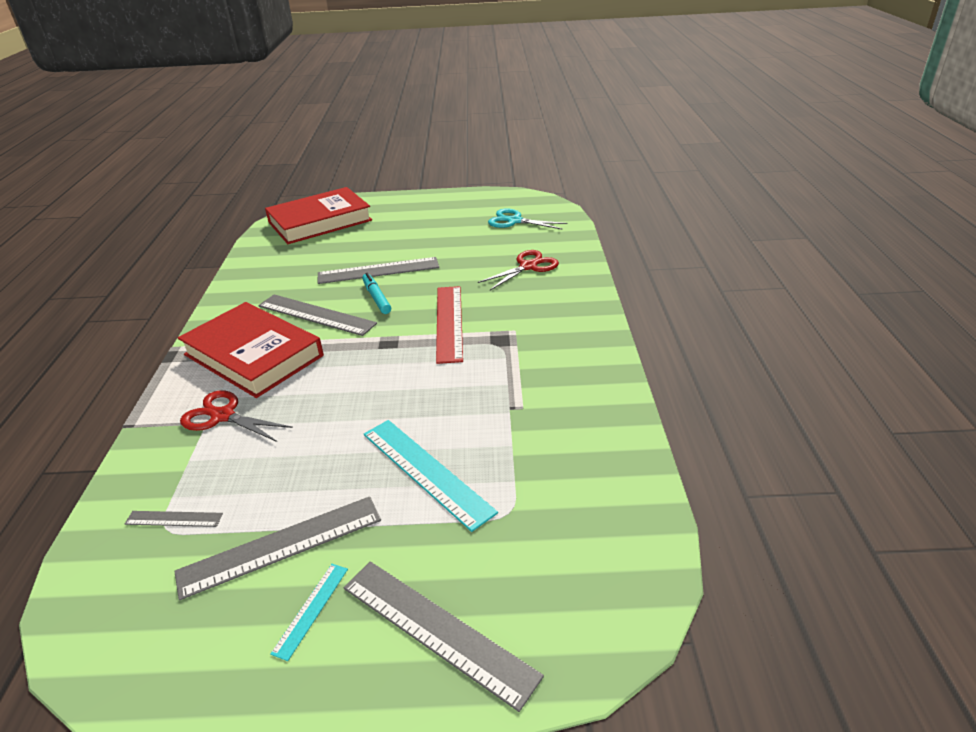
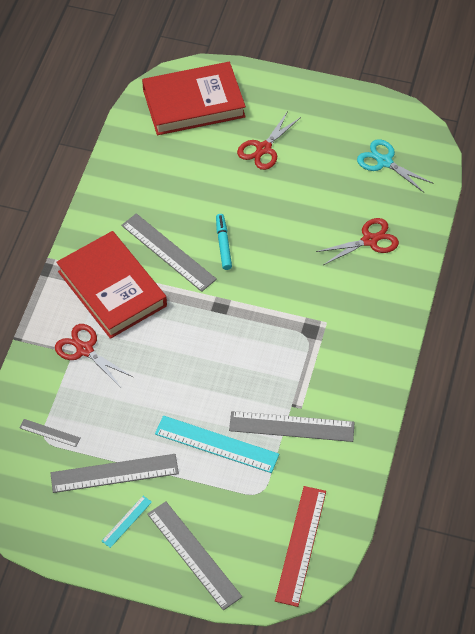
camera: 15 degrees right, 20 degrees up
(378, 271) = (233, 205): grey ruler -> grey ruler (291, 427)
(396, 233) = (264, 148): none -> red scissors
(426, 471) = (216, 444): turquoise ruler -> turquoise ruler turned 45 degrees counterclockwise
(449, 322) = (275, 296): red ruler -> red ruler (300, 545)

